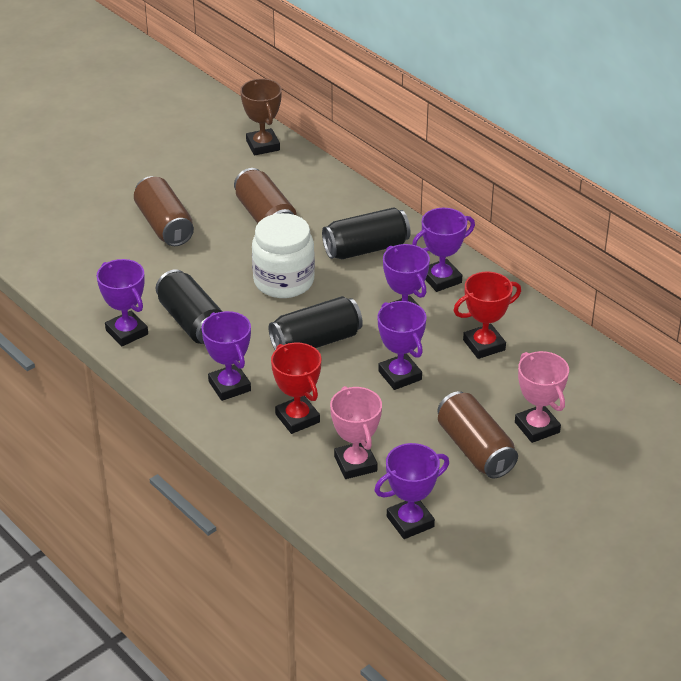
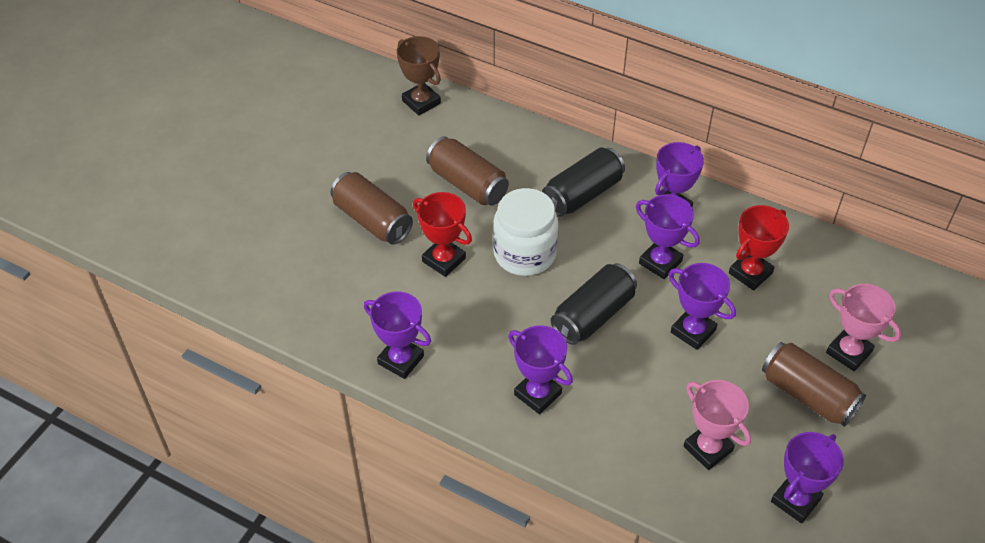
camera: 20 degrees left, 10 degrees up
(192, 322) = (460, 328): black can -> none
(297, 418) = (624, 412): red trophy -> red trophy (444, 260)

